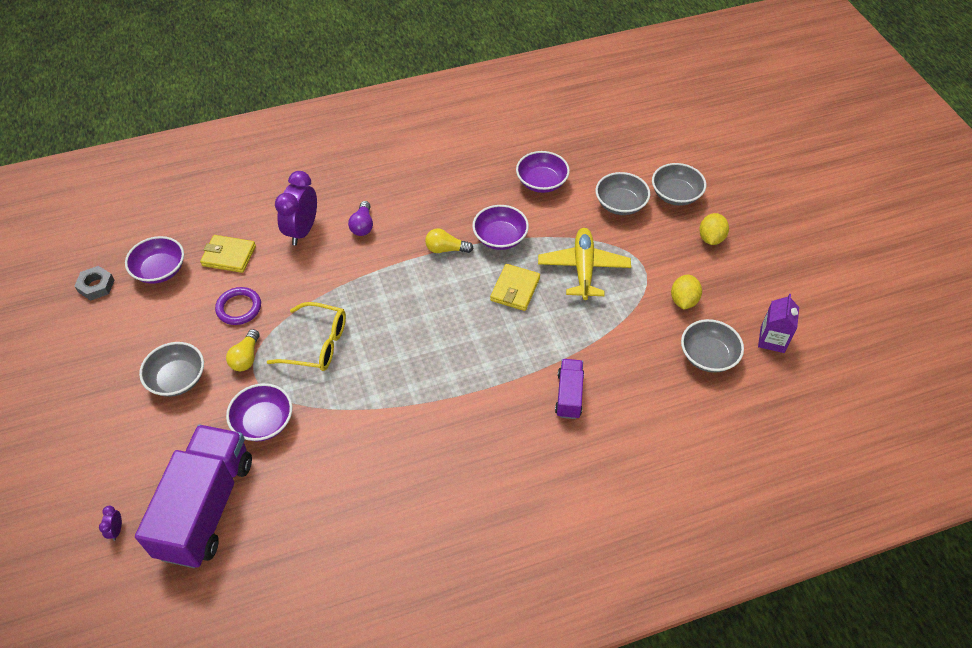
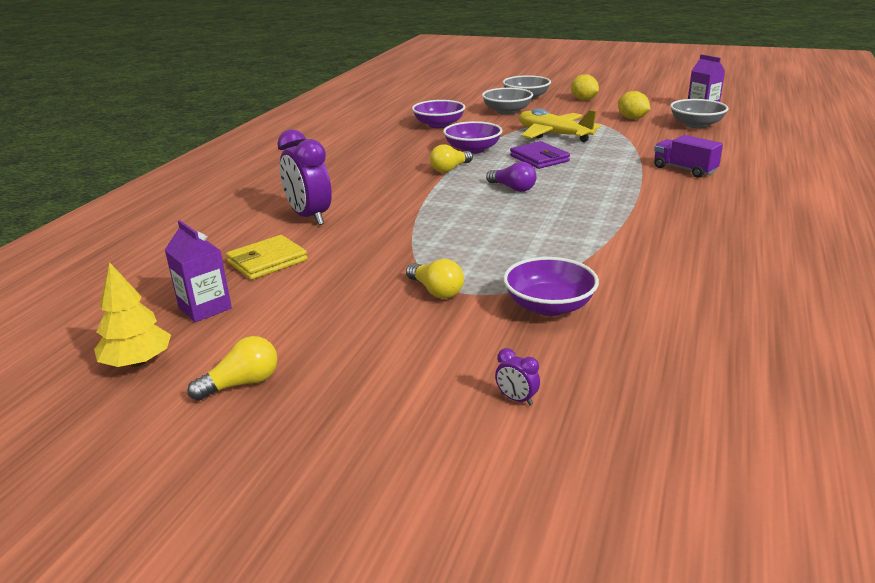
camera: 50 degrees left, 25 degrees down
(96, 286) = (137, 362): grey nut -> yellow tree
(103, 339) = (242, 384): none -> yellow light bulb
(116, 530) = (620, 474): purple clock -> purple clock (516, 399)
(160, 270) = (205, 308): purple bowl -> purple carton
(177, 379) = (403, 344): grey bowl -> none
(206, 507) = (647, 381): purple truck -> none
(239, 308) = (354, 276): purple ring -> none
(317, 344) = (477, 249): yellow glasses -> none
(363, 225) = (357, 191): purple light bulb -> purple light bulb (513, 188)
(515, 289) = (539, 158): yellow wallet -> purple wallet

